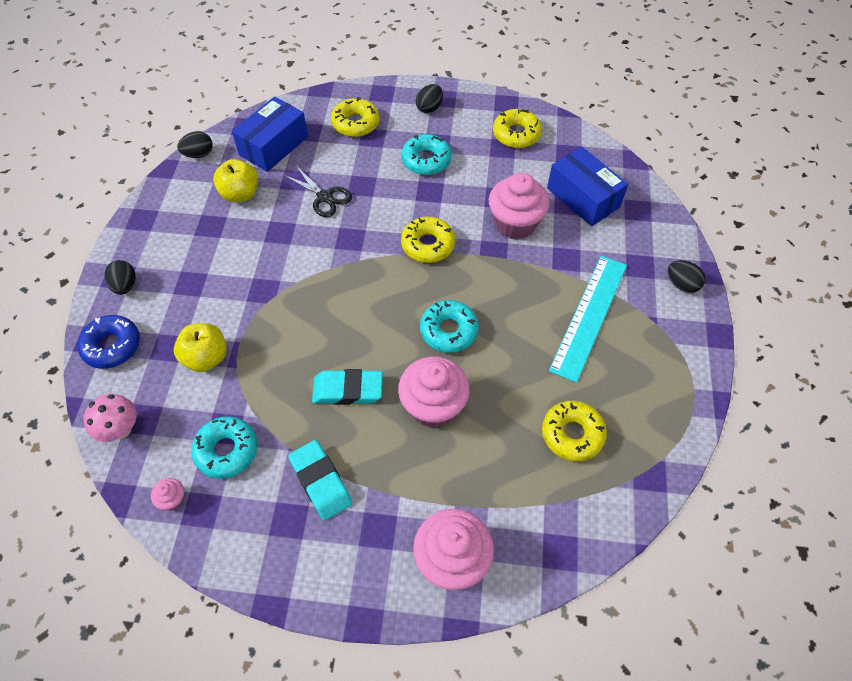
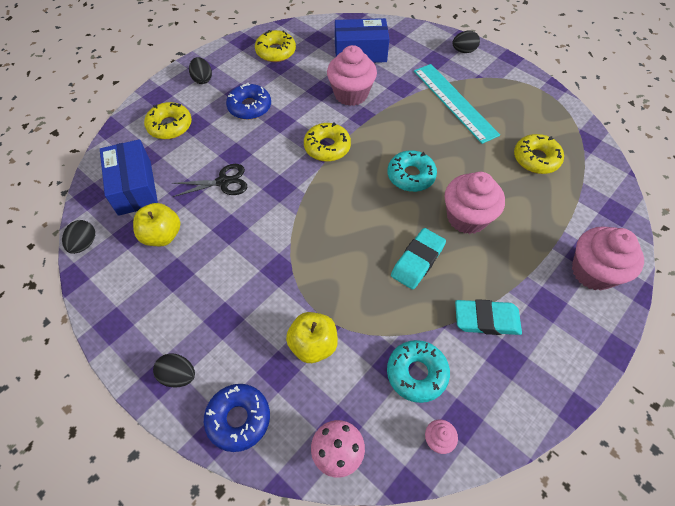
camera: 55 degrees left, 0 degrees up
(426, 160) = (249, 107): turquoise donut -> blue donut

